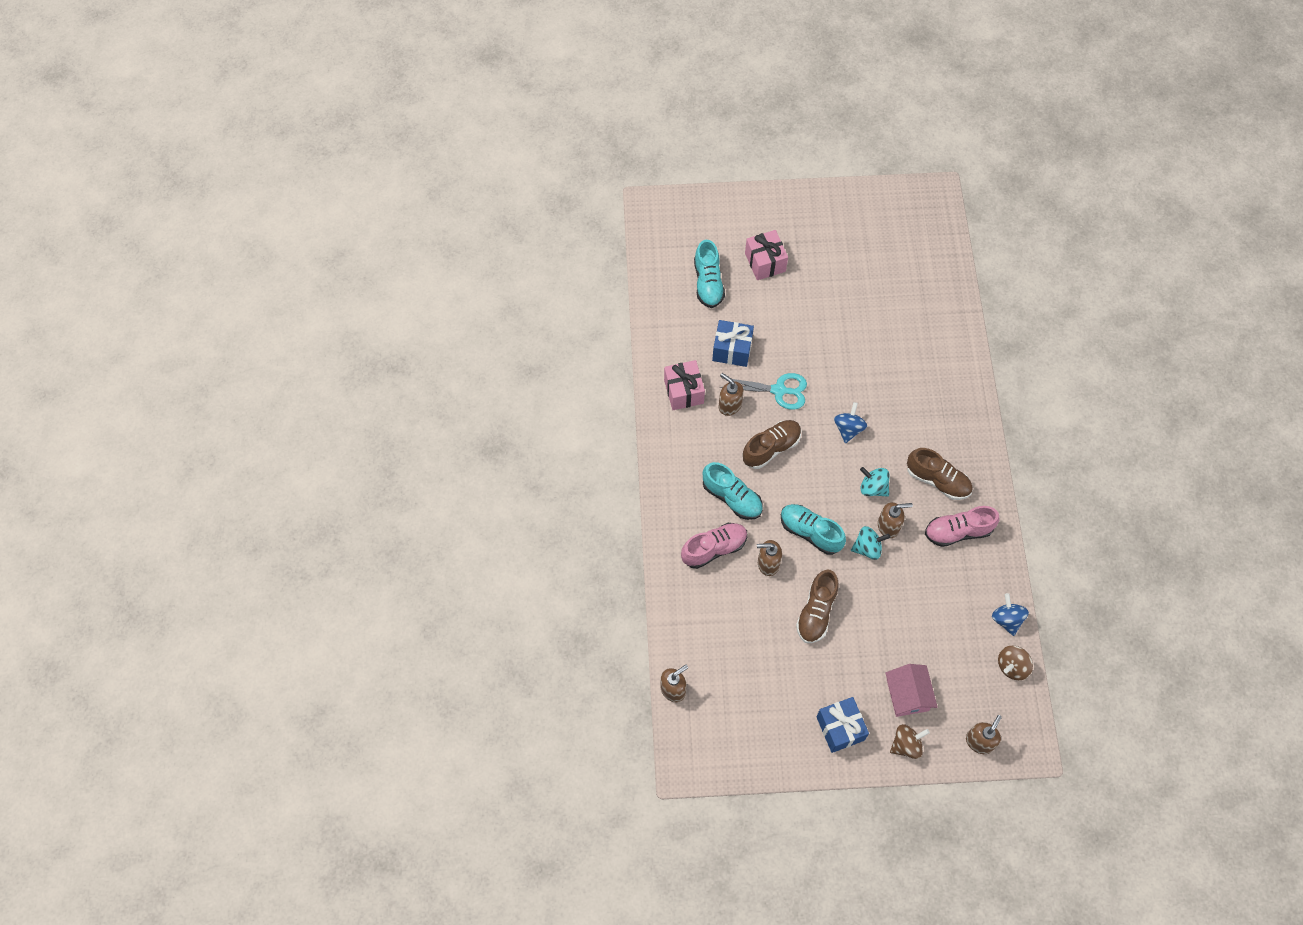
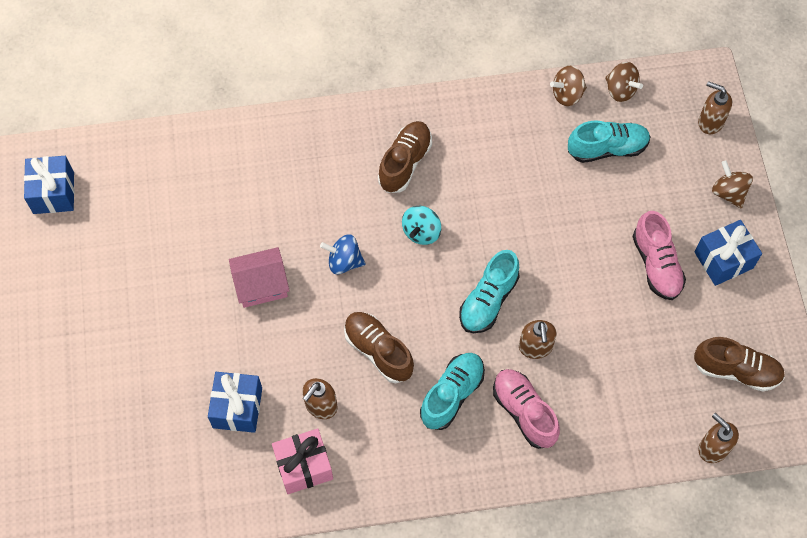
camera: 95 degrees left, 0 degrees up
(708, 283) = (132, 446): turquoise shoe -> turquoise shoe (607, 148)
(765, 262) = (99, 373): pink gift -> none
(779, 390) = (295, 345): turquoise scissors -> none
(816, 612) = (589, 290): brown shoe -> brown shoe (736, 370)
(867, 548) = (500, 236): turquoise spinning top -> none
(888, 526) = (470, 214): brown soap dispenser -> none
(907, 695) = (672, 192): pink house -> pink house (261, 285)
(912, 232) = (53, 193): none -> blue gift
(958, 531) = (468, 141): pink shoe -> pink shoe (656, 264)
(1006, 619) = (567, 94): blue spinning top -> brown spinning top

